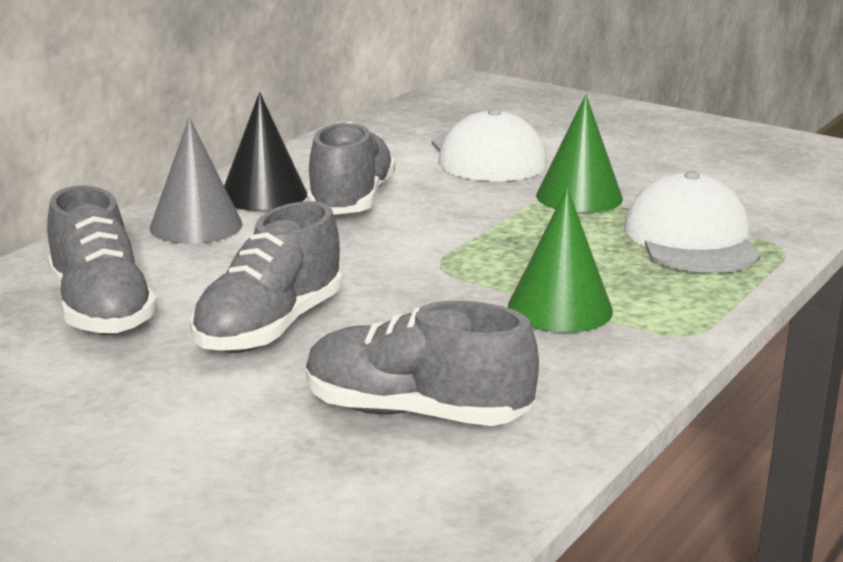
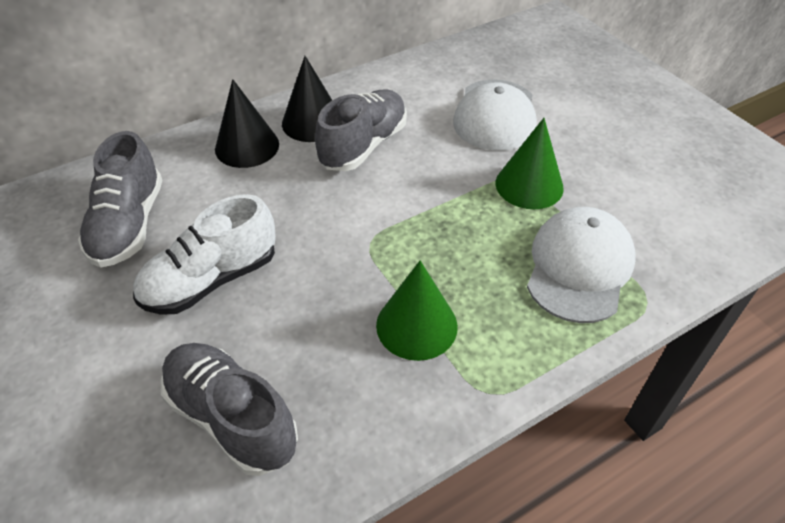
camera: 25 degrees right, 25 degrees up
(196, 225) = (247, 146): grey cone -> black cone
(270, 328) = (211, 280): grey shoe -> white shoe

